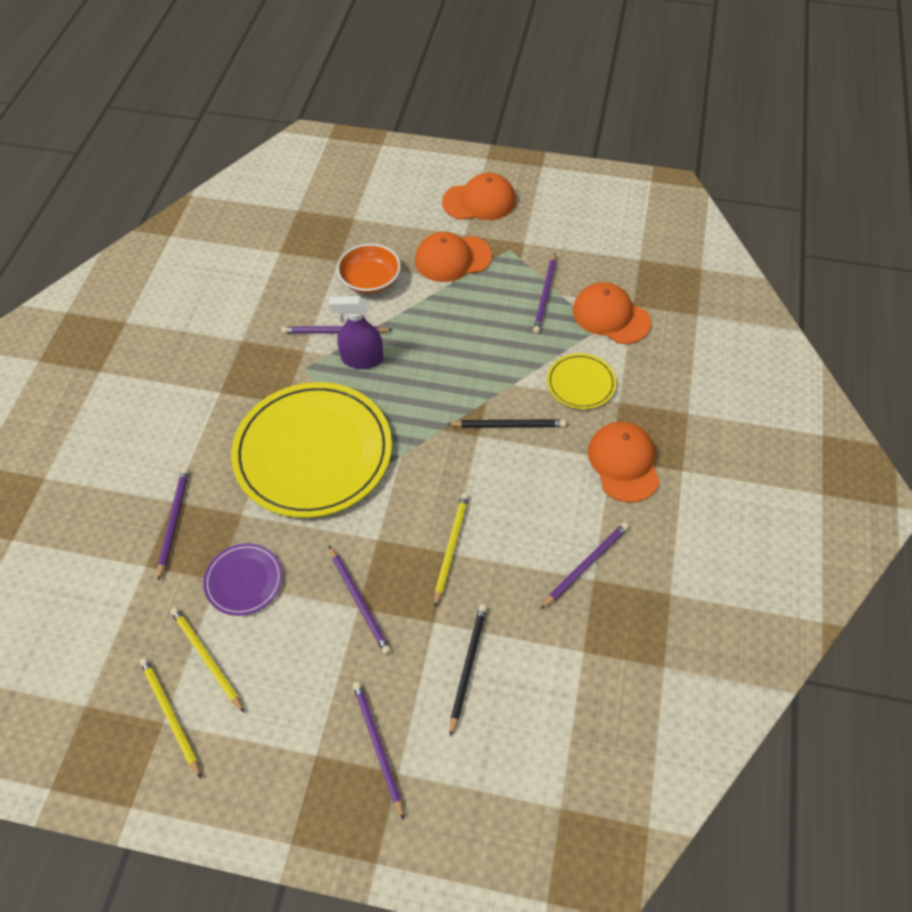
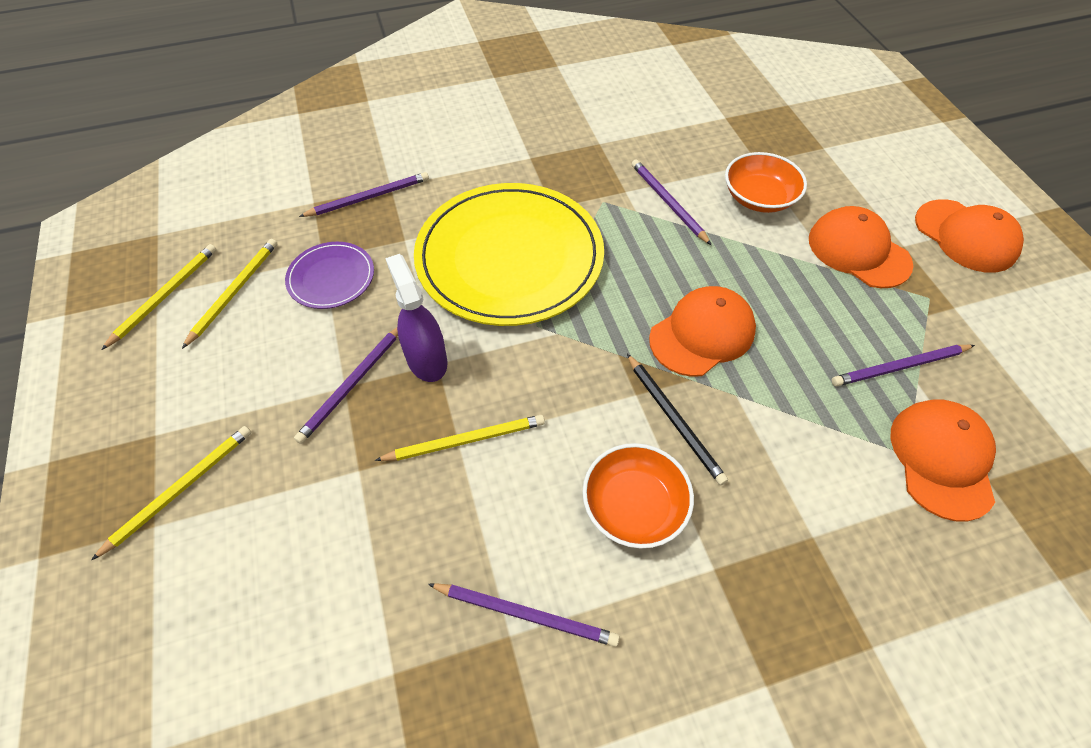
camera: 60 degrees right, 0 degrees up
(362, 359) = (653, 240): purple spray bottle -> purple spray bottle (426, 359)
(378, 746) = (181, 489): purple pencil -> yellow pencil
(468, 666) = (314, 536): black pencil -> none
(552, 476) = (634, 505): none -> orange bowl
(581, 383) = (802, 473): yellow plate -> none
(624, 463) = (718, 590): orange cap -> orange cap (702, 334)

